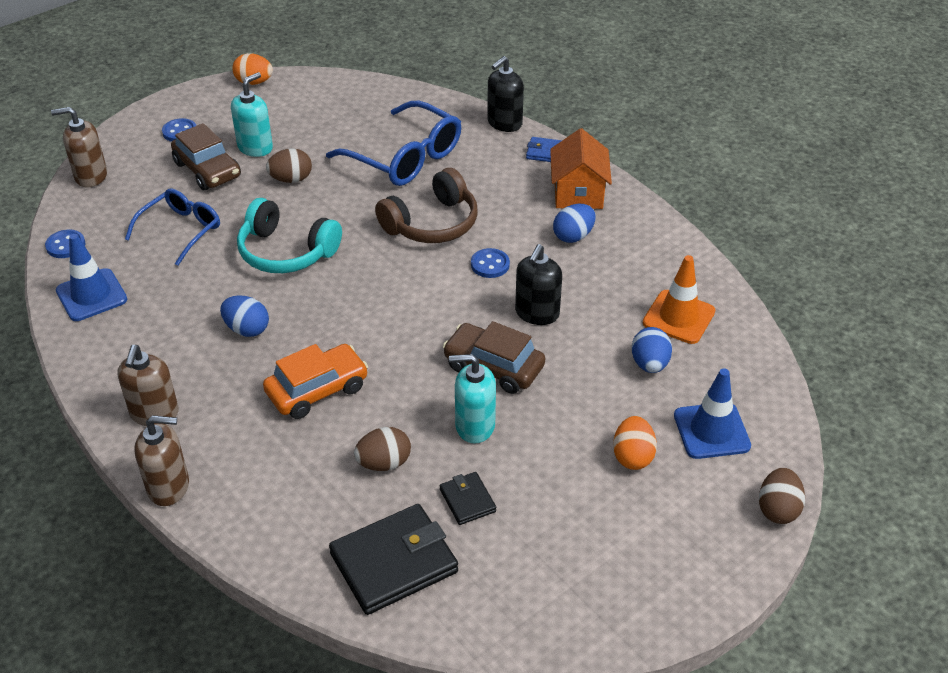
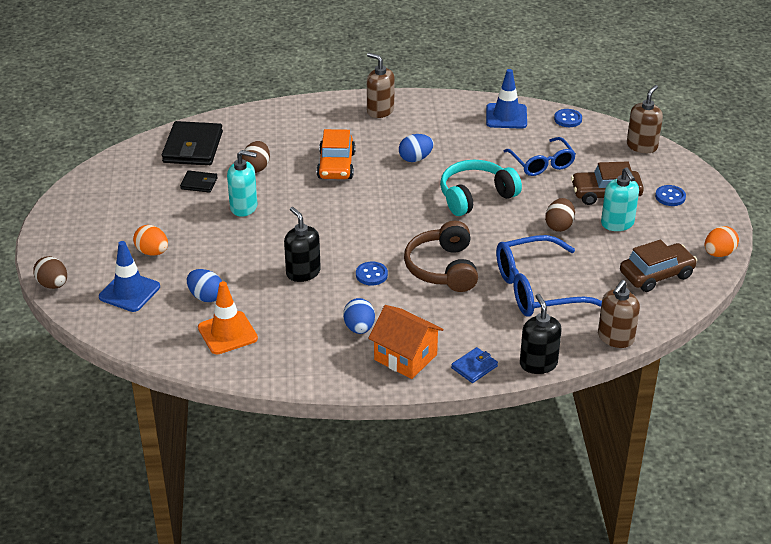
camera: 125 degrees right, 5 degrees down
(169, 487) = (322, 101): brown soap dispenser -> brown soap dispenser (615, 338)
(474, 426) = (244, 207): turquoise soap dispenser -> turquoise soap dispenser turned 60 degrees clockwise
(493, 367) = (279, 234): brown car -> brown car (656, 275)

